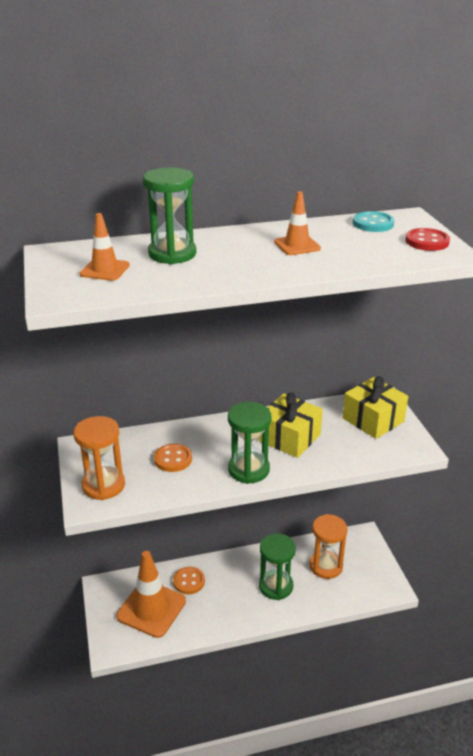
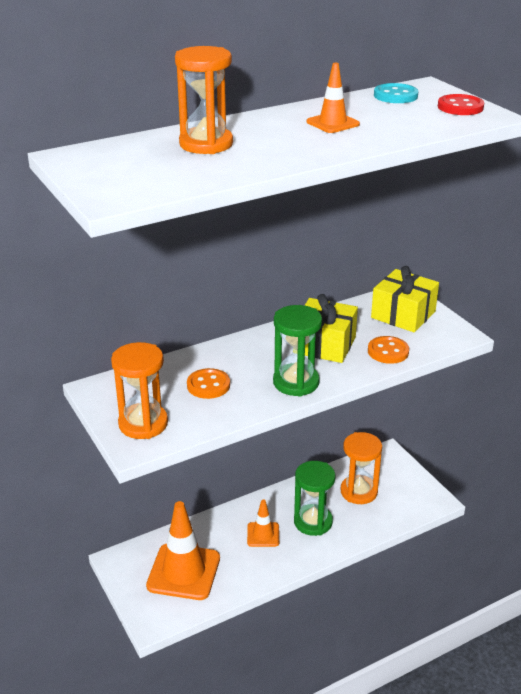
camera: 15 degrees left, 0 degrees up
(105, 270) = (143, 167): orange traffic cone -> orange traffic cone (263, 534)
(172, 254) = (206, 144): green hourglass -> orange hourglass
(189, 581) = (215, 535): orange button -> orange button (388, 351)

